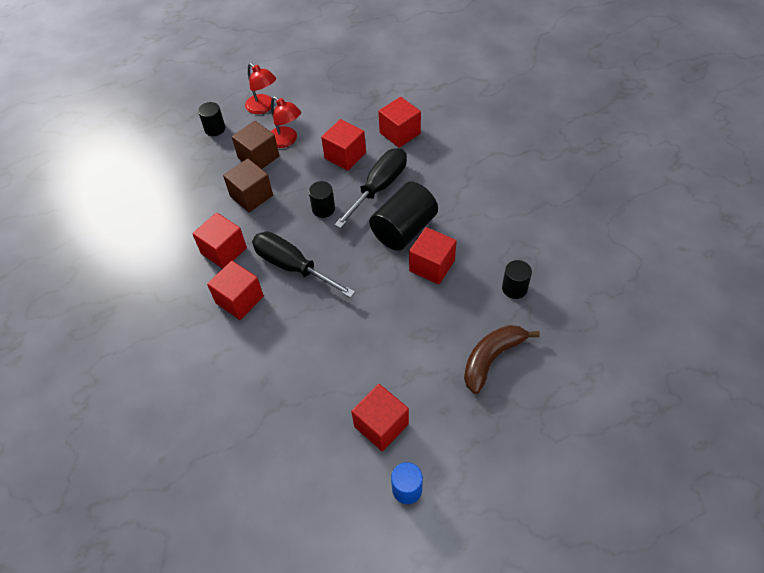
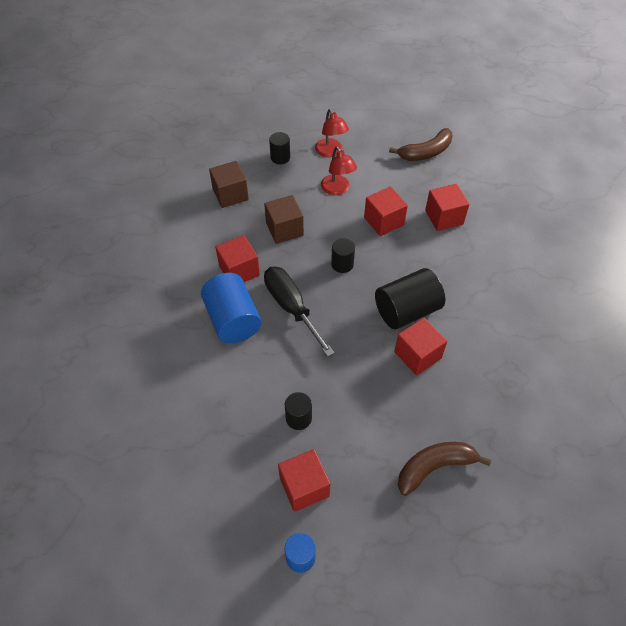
camera: 20 degrees right, 0 degrees up
(239, 300) = (233, 320): red cube -> blue cylinder
(258, 157) = (306, 196): brown cube -> brown cube (230, 194)
(356, 79) = (426, 152): none -> brown banana
(379, 187) = (402, 262): black screwdriver -> none
(514, 288) = (487, 407): black cylinder -> black cylinder (298, 418)

